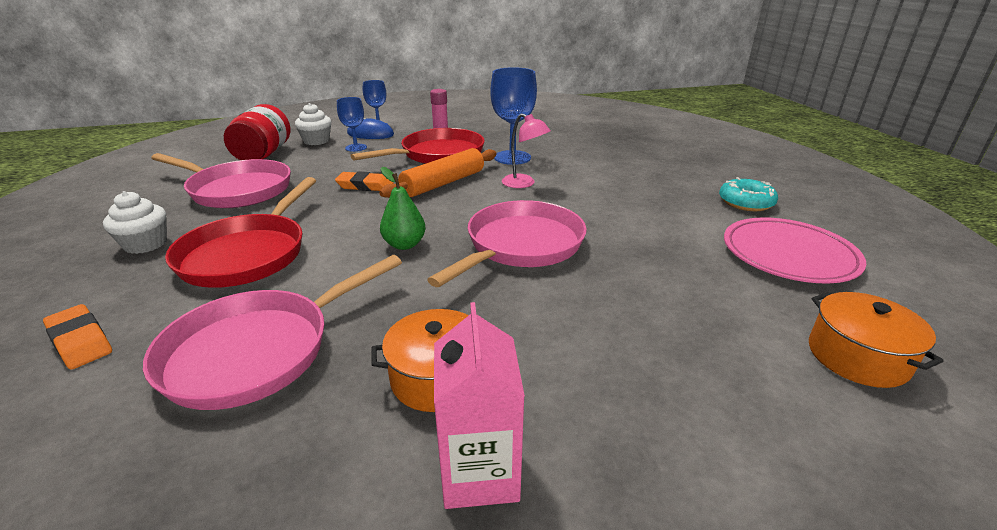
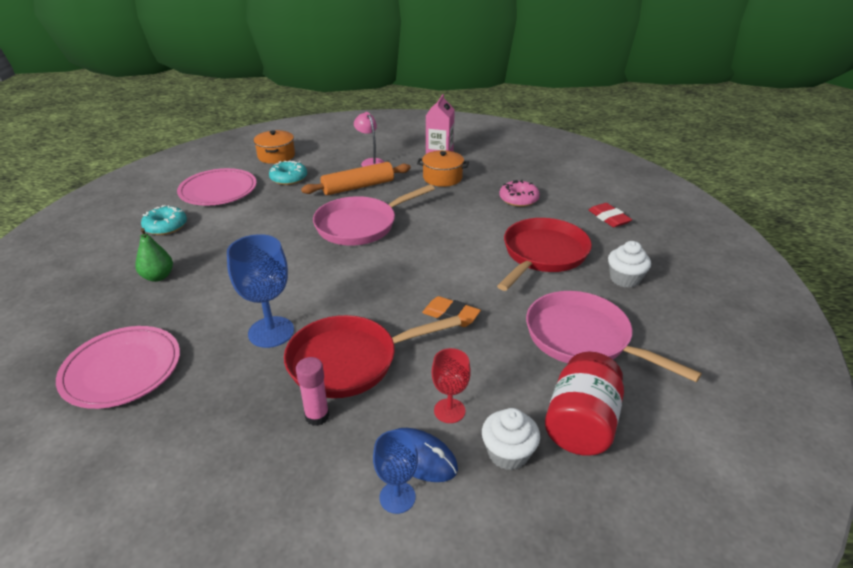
camera: 160 degrees left, 5 degrees up
(80, 341) = (609, 218): orange eraser -> red eraser
(258, 350) = (518, 199): pink pan -> pink donut
(356, 148) = (449, 411): blue goblet -> red goblet
(404, 245) = (435, 241): green pear -> green pear (158, 277)
(443, 183) = (374, 302): orange rolling pin -> orange rolling pin (358, 187)
(524, 184) = (301, 284): pink lamp -> pink lamp (370, 162)
(585, 133) = (122, 370): none -> pink plate
(732, 301) = (289, 178): none -> turquoise donut

